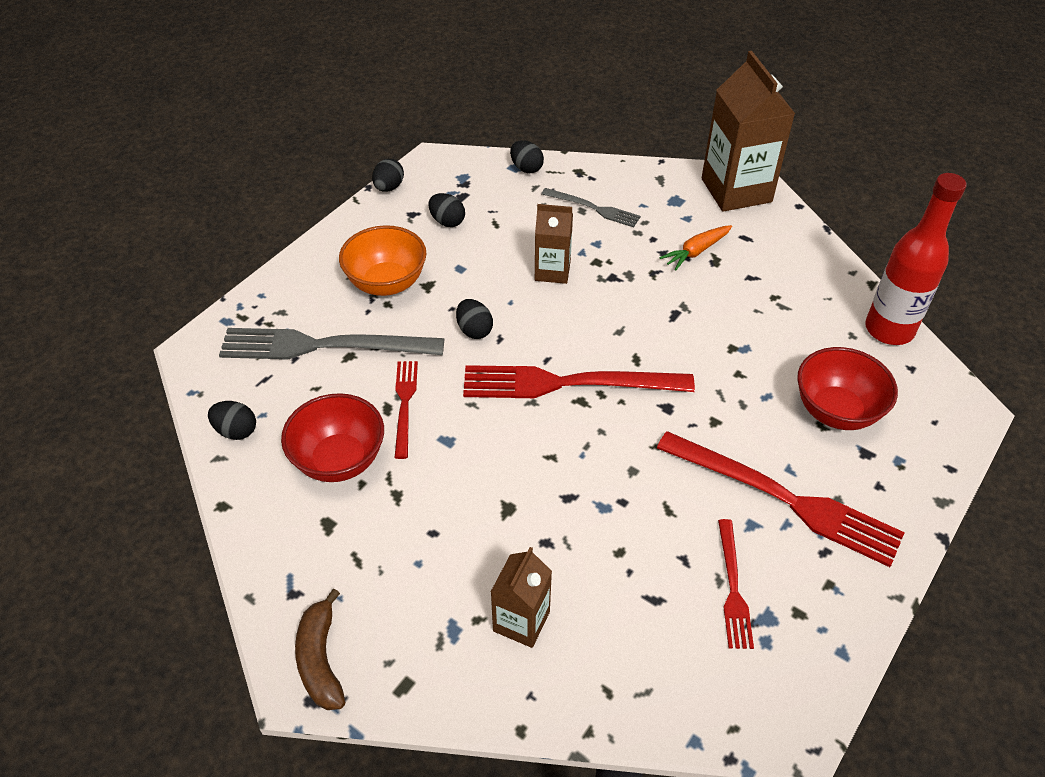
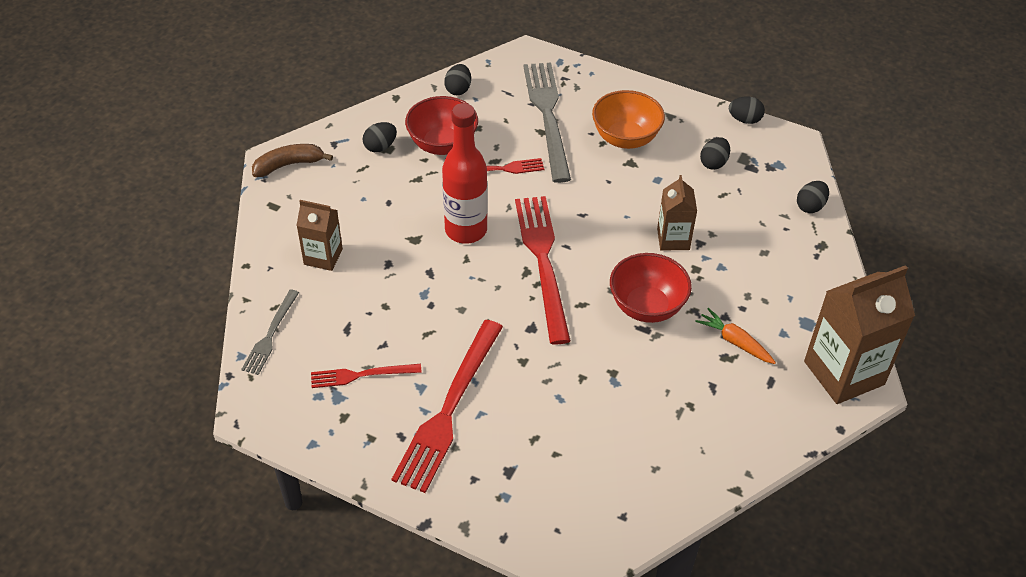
camera: 80 degrees right, 0 degrees up
(474, 330) = (587, 198): black egg -> black egg (380, 147)
(593, 208) = (770, 260): grey fork -> grey fork (270, 335)
(836, 411) = (553, 450): red bowl -> red bowl (647, 306)
(889, 330) = (671, 500): red bottle -> red bottle (466, 230)

